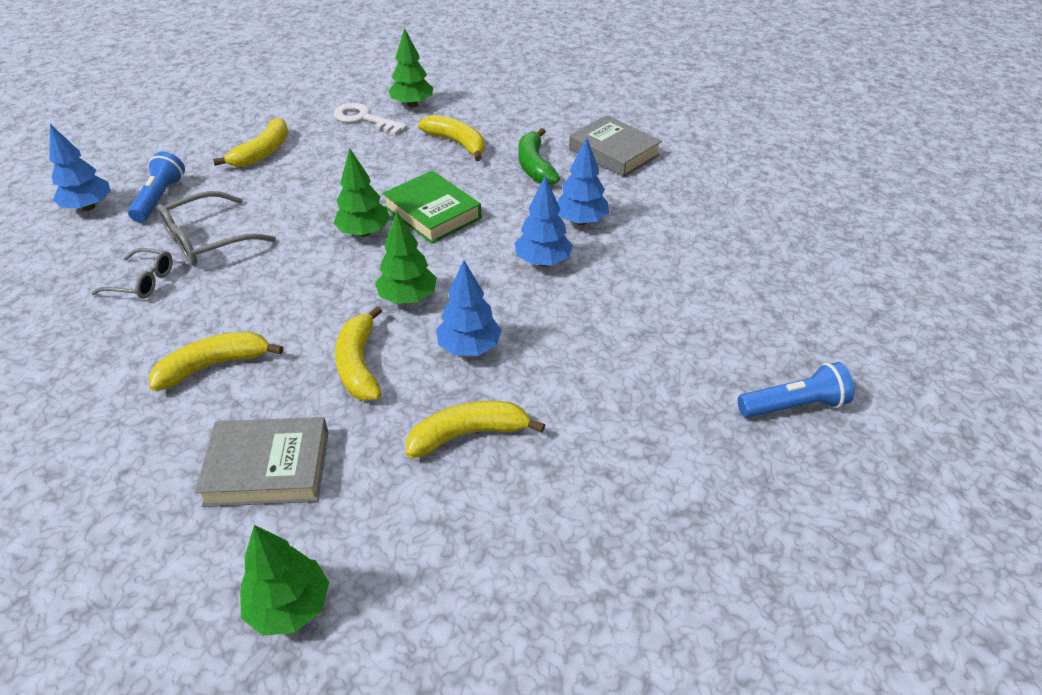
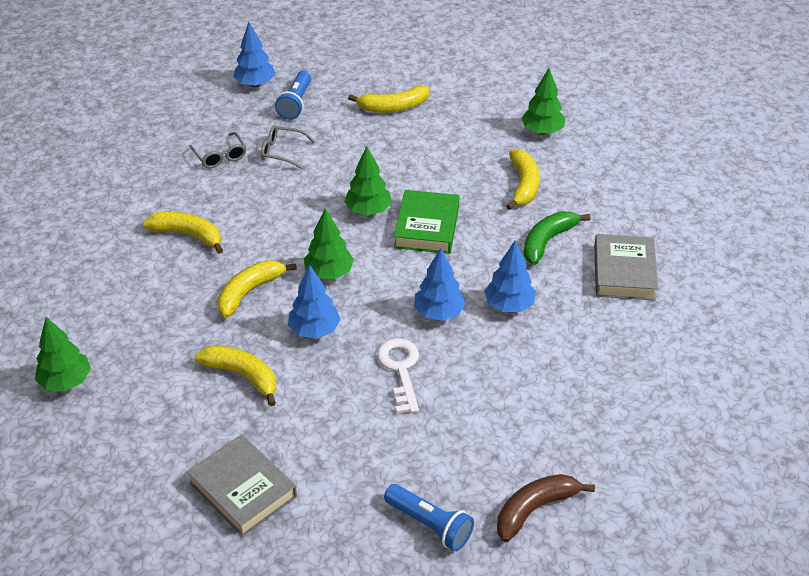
camera: 50 degrees right, 0 degrees up
(160, 198) = (296, 103): blue flashlight -> blue flashlight turned 135 degrees clockwise
(206, 240) = (282, 152): grey glasses -> grey glasses, size x0.64
(268, 468) = (140, 310): grey book -> grey book (243, 489)
(364, 119) = (492, 122): white key -> white key (400, 370)
(826, 332) = (535, 509): none -> brown banana

